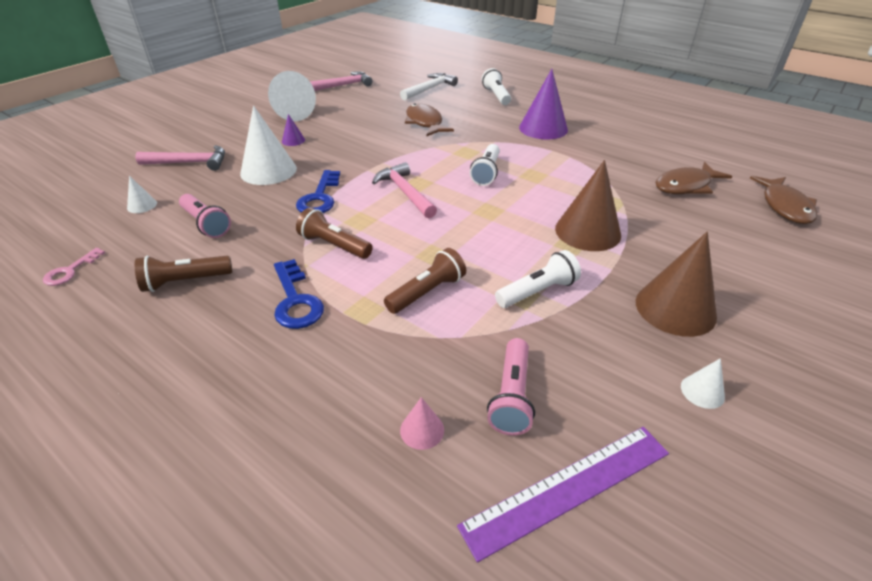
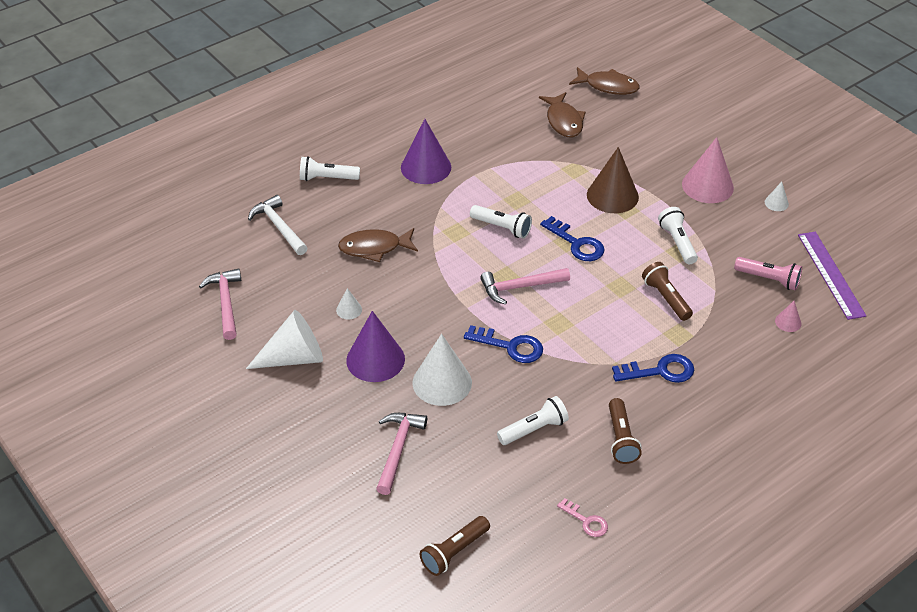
camera: 75 degrees left, 5 degrees up
(142, 205) = (483, 482): white cone -> white cone (349, 310)
(206, 224) = (534, 429): pink flashlight -> white flashlight
(293, 140) = (375, 359): purple cone -> purple cone, size x2.19
(334, 245) = (592, 343): brown flashlight -> brown flashlight (454, 552)
(489, 217) = (576, 243): none -> blue key
(675, 308) = (707, 186): brown cone -> pink cone

